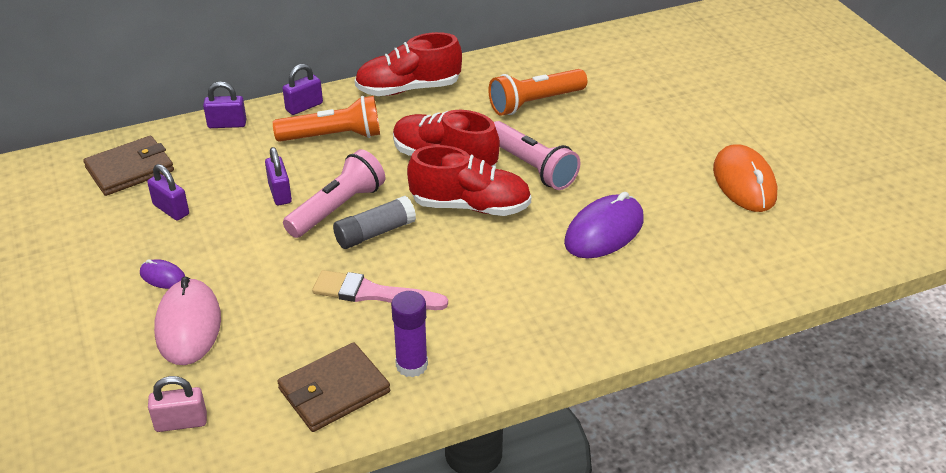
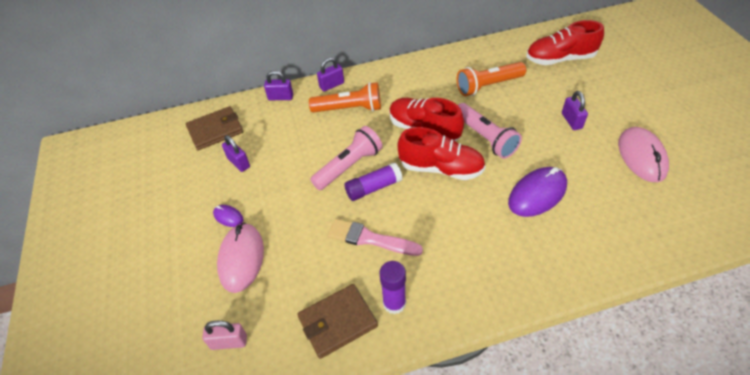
camera: 10 degrees right, 10 degrees up
(280, 193) = (311, 152): purple padlock -> purple padlock (571, 121)
(375, 233) = (373, 188): grey glue stick -> purple glue stick
(408, 89) = (401, 73): red shoe -> red shoe (560, 59)
(744, 183) = (641, 156): orange mouse -> pink mouse

